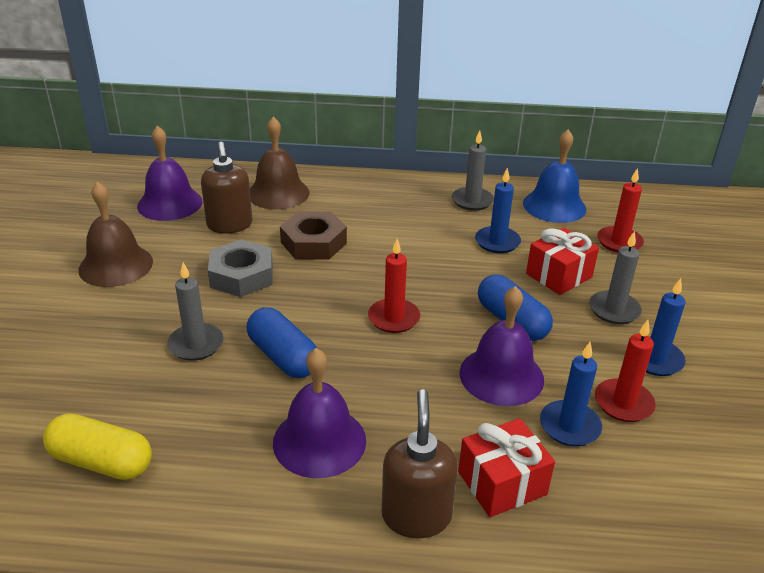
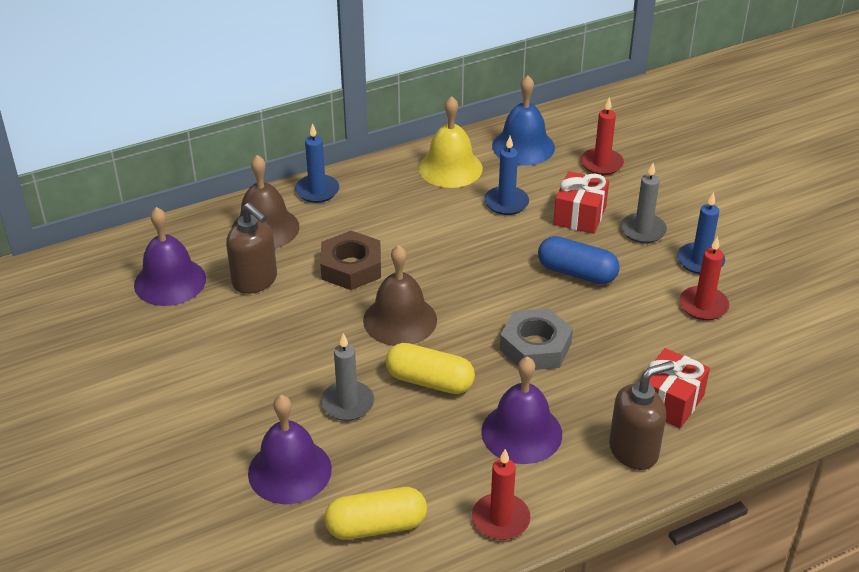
camera: 30 degrees left, 5 degrees up
(116, 265) = (191, 365): brown bell -> brown bell (400, 320)
(241, 275) = (320, 325): grey nut -> grey nut (535, 347)
(283, 357) = (430, 381): blue capsule -> yellow capsule
(394, 318) = (485, 309): red candle -> red candle (500, 519)
(416, 516) = (634, 451): brown soap dispenser -> brown soap dispenser turned 90 degrees clockwise
(472, 201) = (450, 168): grey candle -> yellow bell
(501, 375) = (605, 322): purple bell -> purple bell (289, 471)
(569, 426) = (681, 339): blue candle -> blue candle (317, 191)

